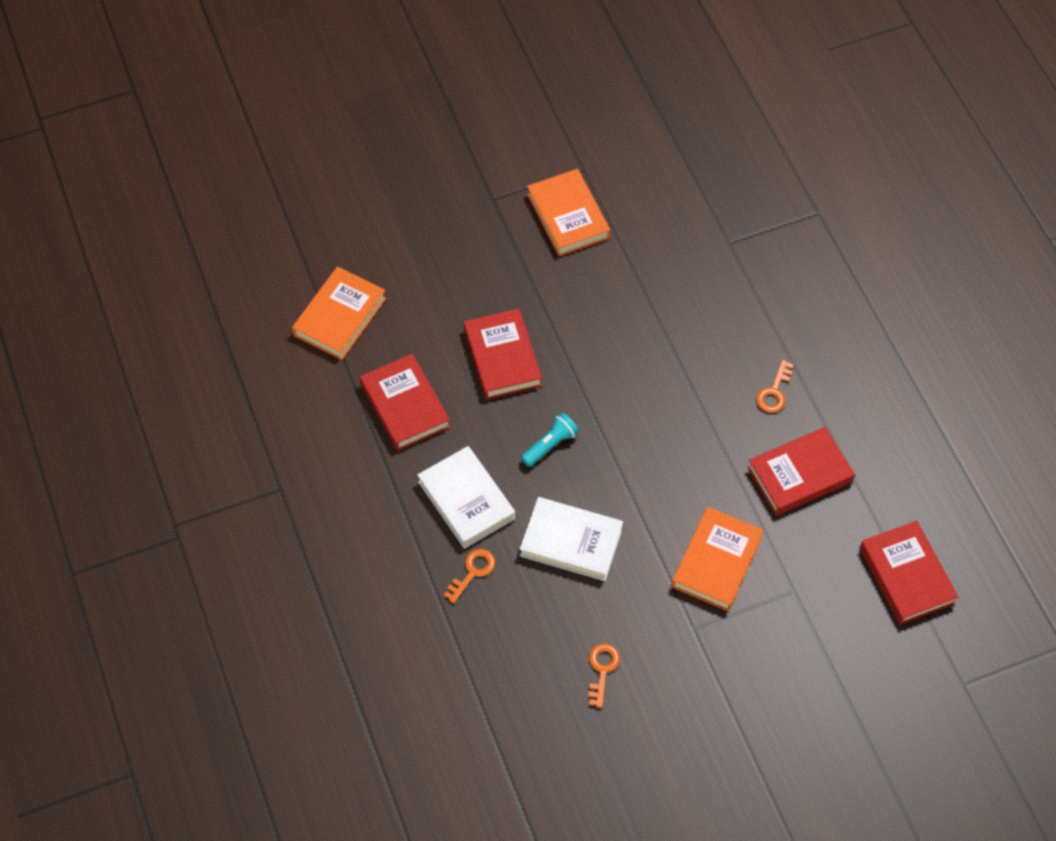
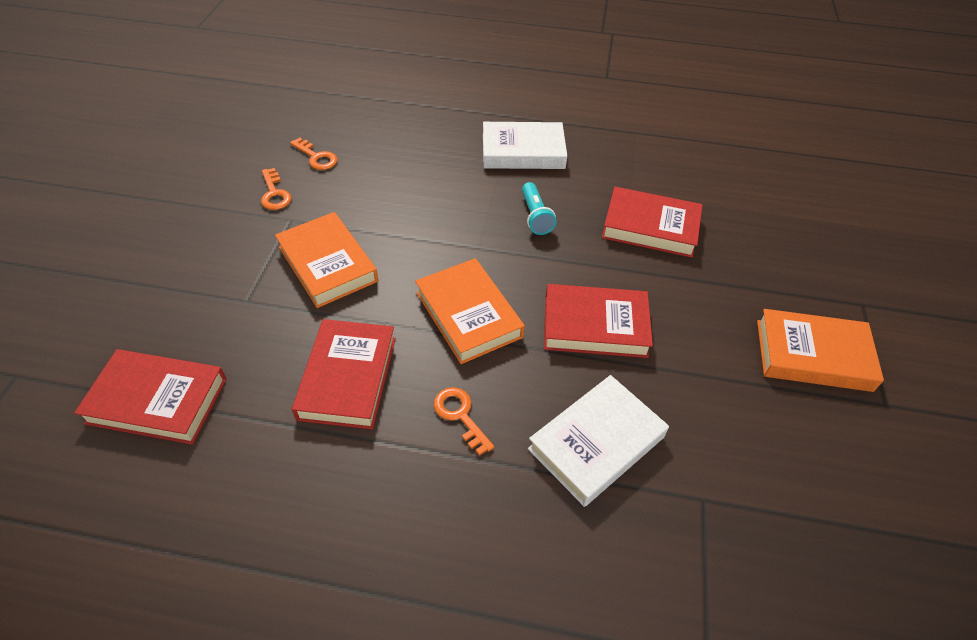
camera: 120 degrees right, 10 degrees down
(339, 317) = (753, 154): orange book -> orange book (468, 314)
(405, 406) = (637, 154): red book -> red book (595, 325)
(472, 572) = (460, 131): orange key -> orange key (274, 194)
(571, 542) = (434, 188): white book -> white book (596, 443)

